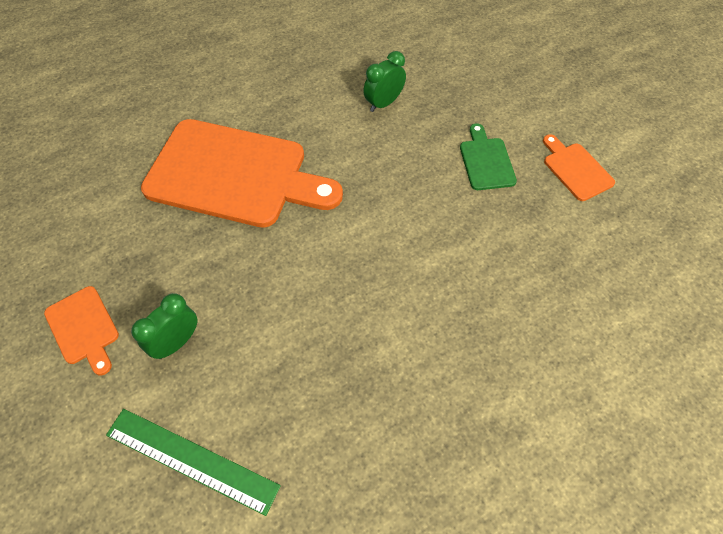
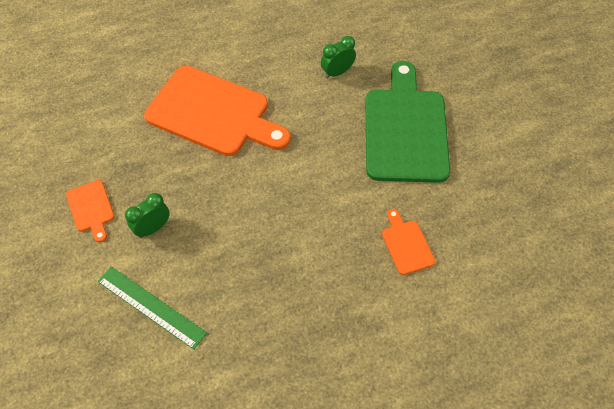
camera: 10 degrees right, 0 degrees up
(486, 161) = (405, 129): green cutting board -> green cutting board, size x2.28
(576, 169) = (474, 146): orange cutting board -> orange cutting board (406, 244)

